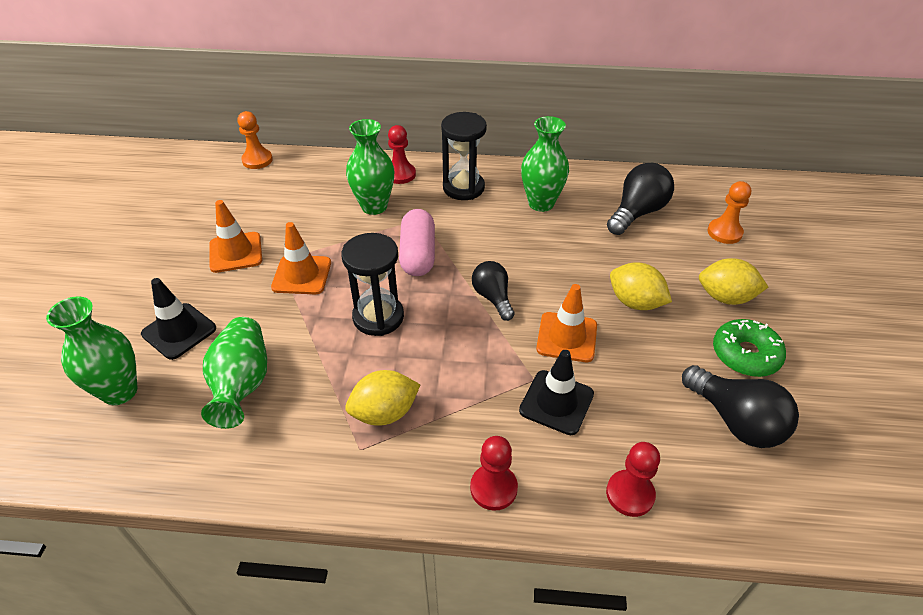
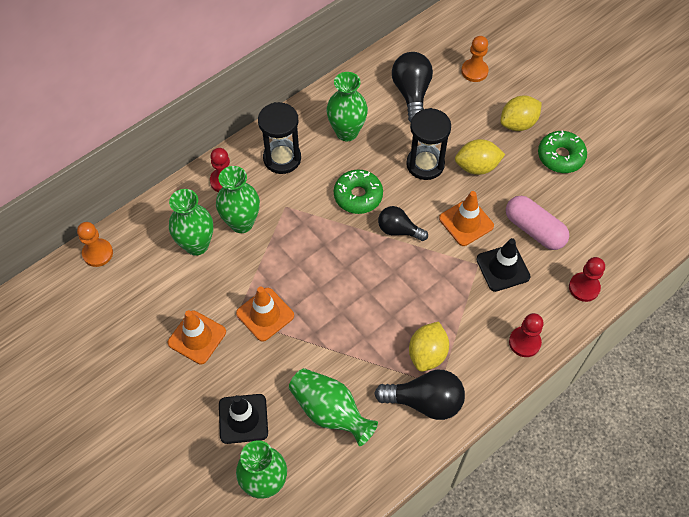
camera: 45 degrees left, 15 degrees up
(323, 198) = (196, 245): none -> green vase
(378, 317) = (350, 301): black hourglass -> black hourglass (425, 164)
(418, 254) = (318, 237): pink capsule -> pink capsule (534, 229)
(491, 250) = (358, 196): none -> green donut
(735, 421) = (591, 203): black light bulb -> black light bulb (425, 401)

